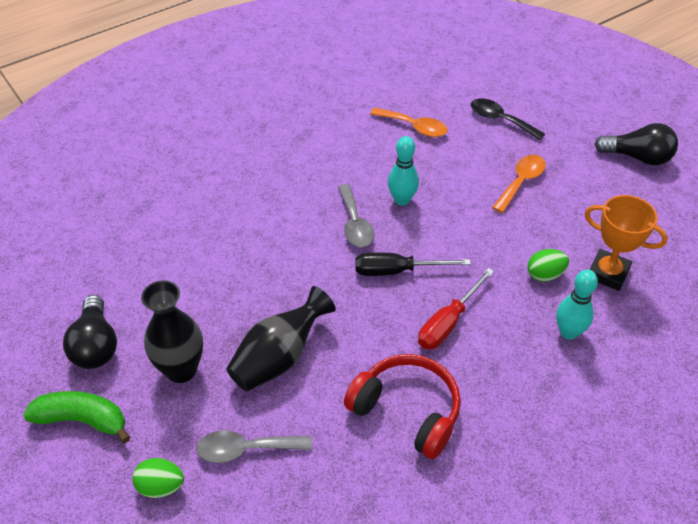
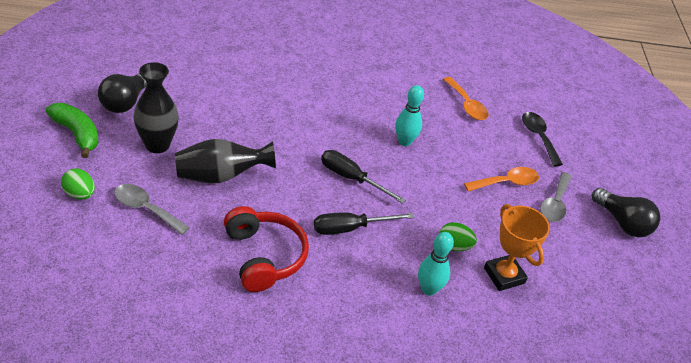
camera: 30 degrees right, 5 degrees down
(355, 224) = (355, 135): grey spoon -> grey spoon (555, 204)
(448, 322) = (350, 228): red screwdriver -> black screwdriver

